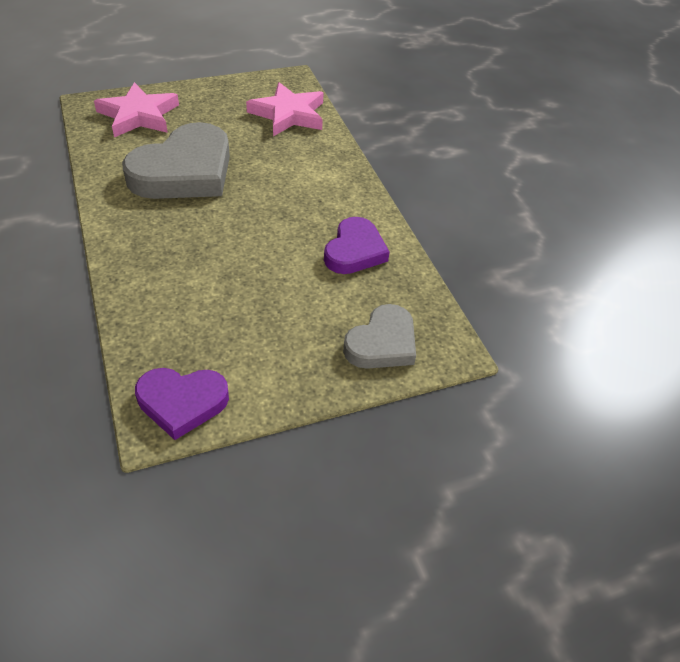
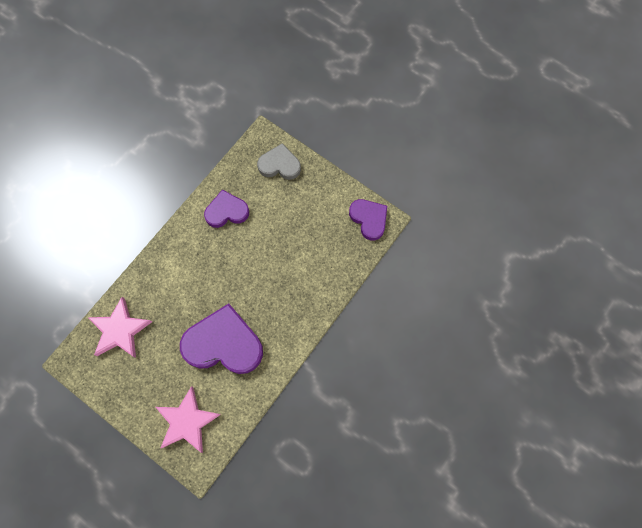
camera: 120 degrees left, 25 degrees up
(184, 171) = (224, 343): grey heart -> purple heart

